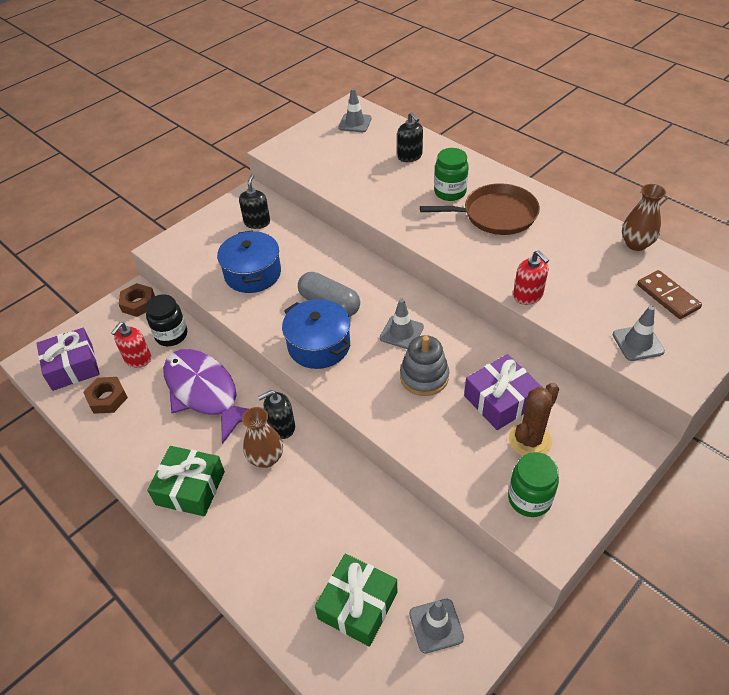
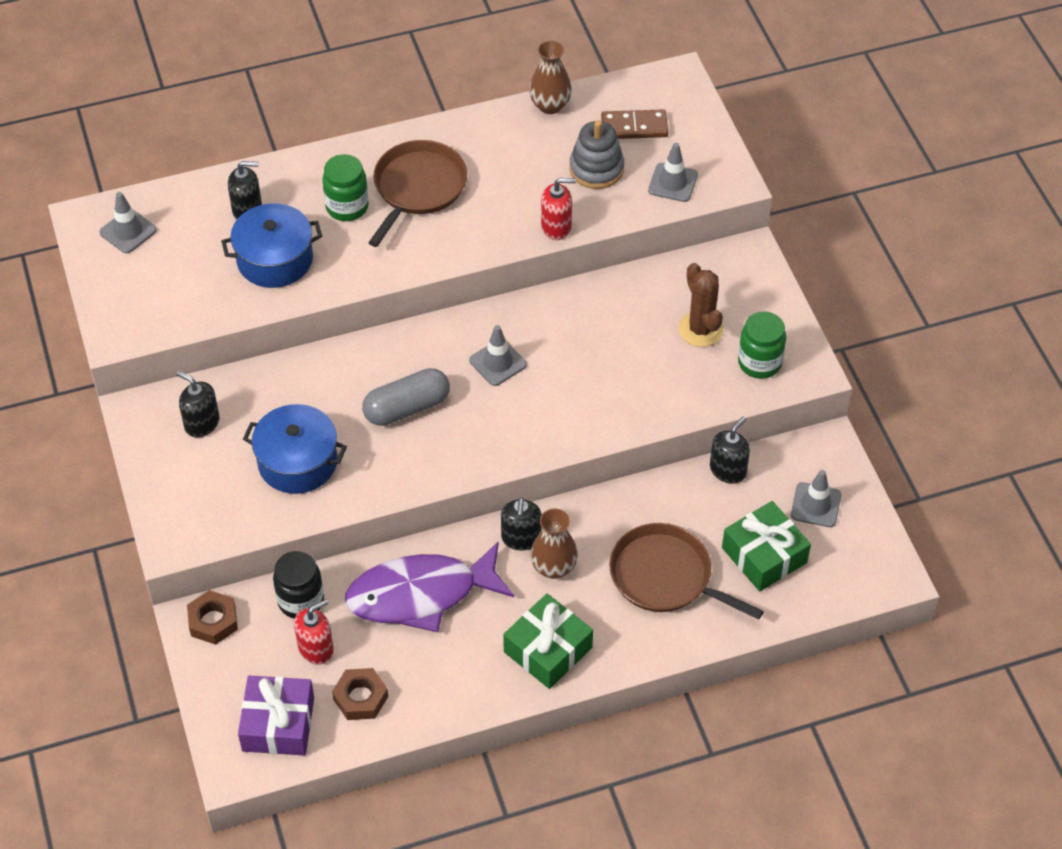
camera: 65 degrees left, 5 degrees up
(138, 359) = (316, 648): red soap dispenser -> red soap dispenser turned 90 degrees counterclockwise
(296, 537) = (665, 576): none -> brown pan
(319, 345) = (463, 443): blue pot -> blue pot (275, 259)
(424, 377) = (571, 372): grey stacking toy -> grey stacking toy (596, 169)
(428, 536) = (728, 470): none -> black soap dispenser
(500, 400) = (641, 326): purple gift -> none

